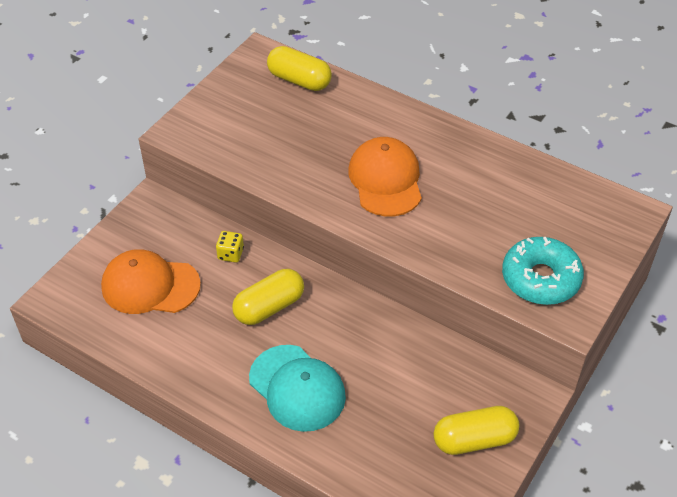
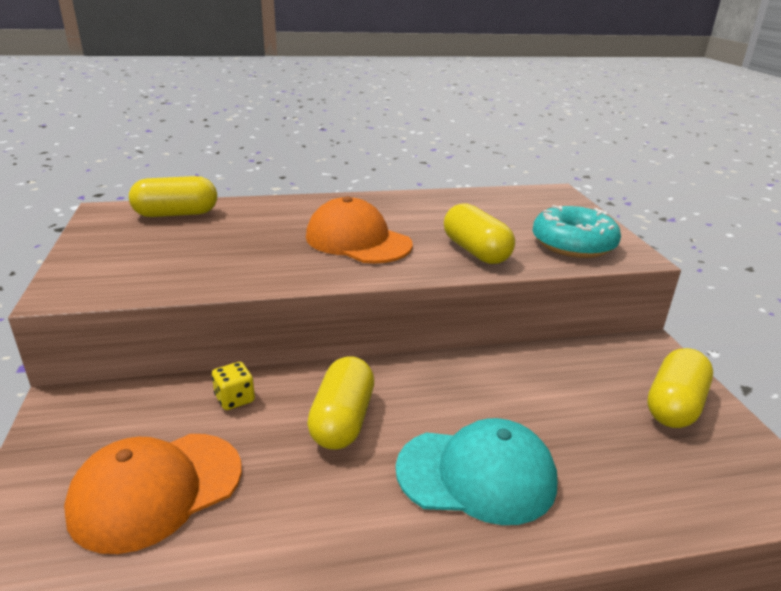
camera: 45 degrees left, 20 degrees down
(453, 240) = (476, 251): none -> yellow capsule

